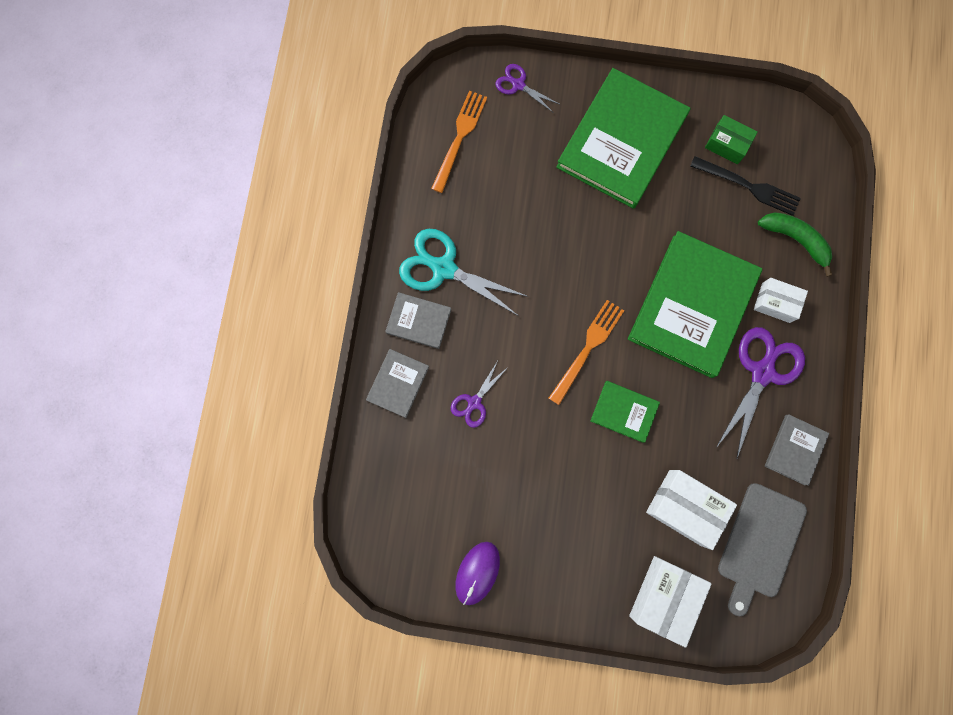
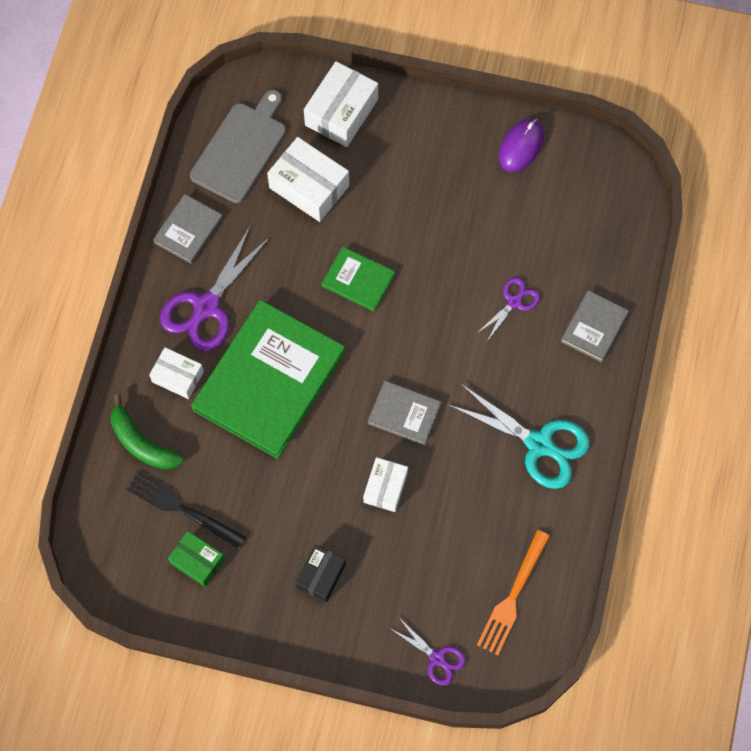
camera: 175 degrees left, 10 degrees down
(418, 321) = (569, 389): grey book -> grey book (404, 413)
(576, 219) = (385, 487): none -> white box
(587, 348) = (388, 346): orange fork -> none
(621, 141) = (321, 575): green book -> black box

